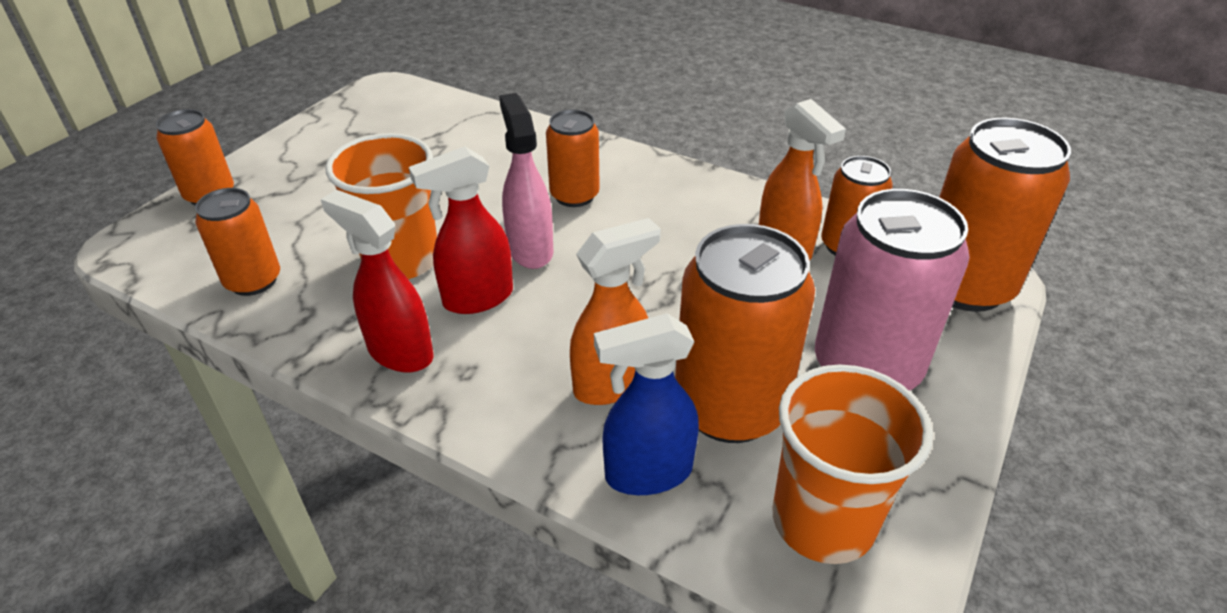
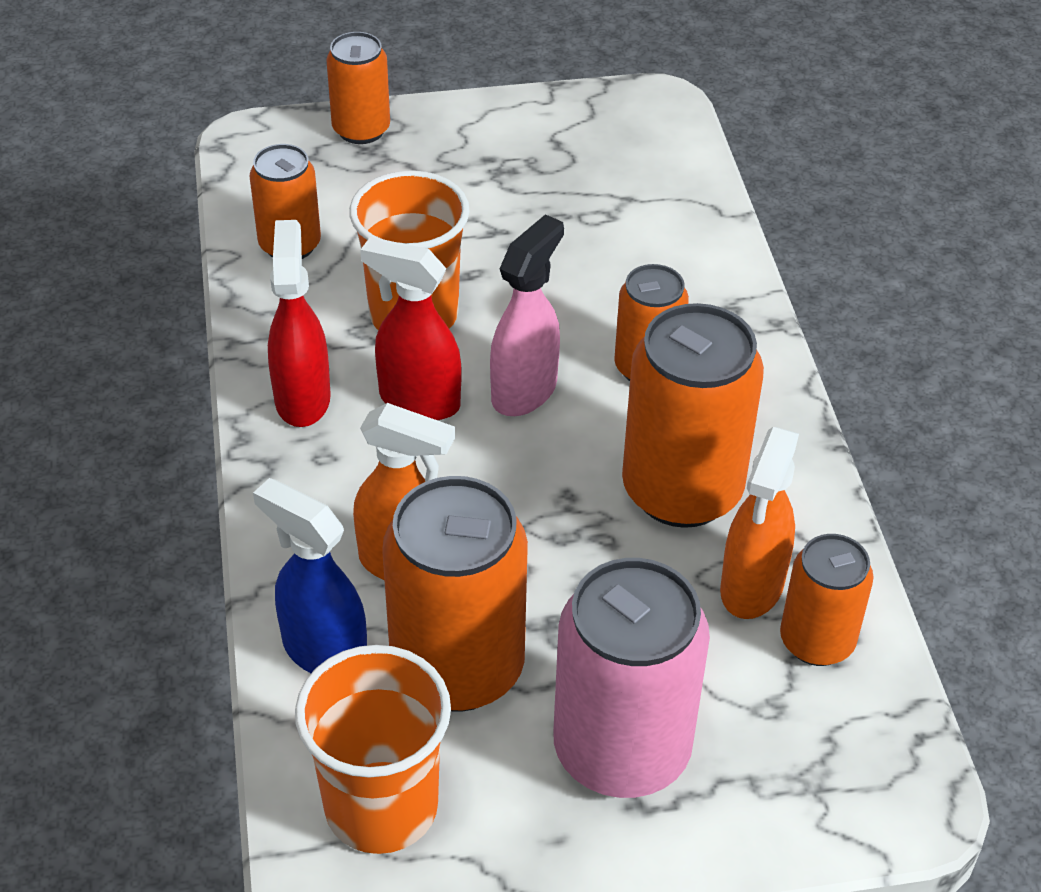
camera: 50 degrees right, 5 degrees up
(964, 285) = (860, 783): orange can -> orange can (682, 490)

